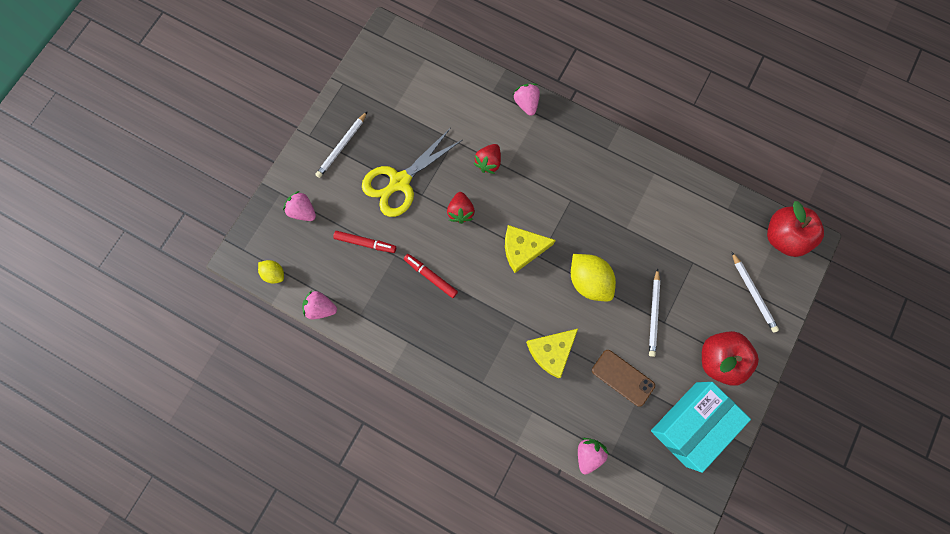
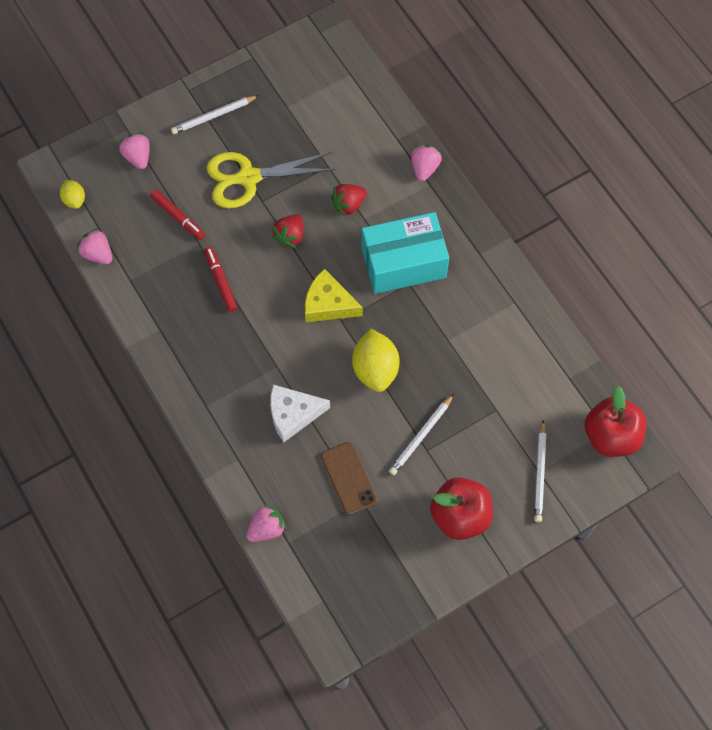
camera: 30 degrees right, 10 degrees down
(551, 351) = (293, 414): yellow cheese -> white cheese
(691, 424) = (389, 560): turquoise box -> turquoise box (403, 263)

